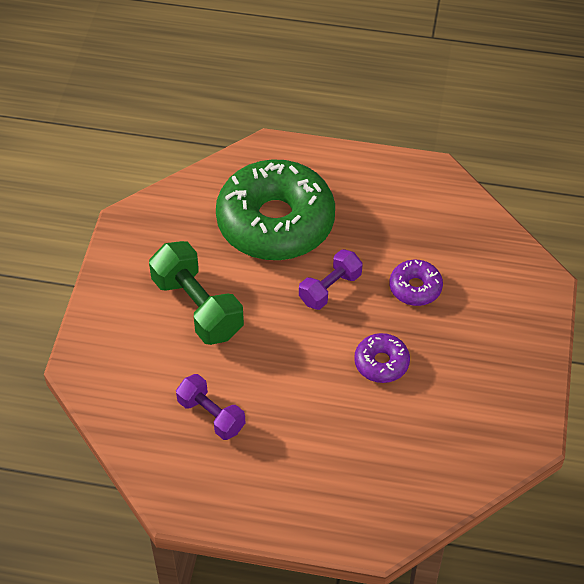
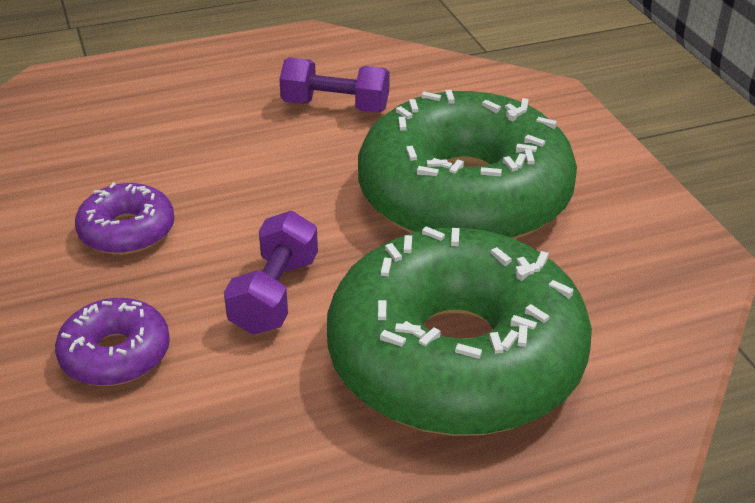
camera: 150 degrees right, 15 degrees down
(197, 307) = (464, 196): green dumbbell -> green donut

